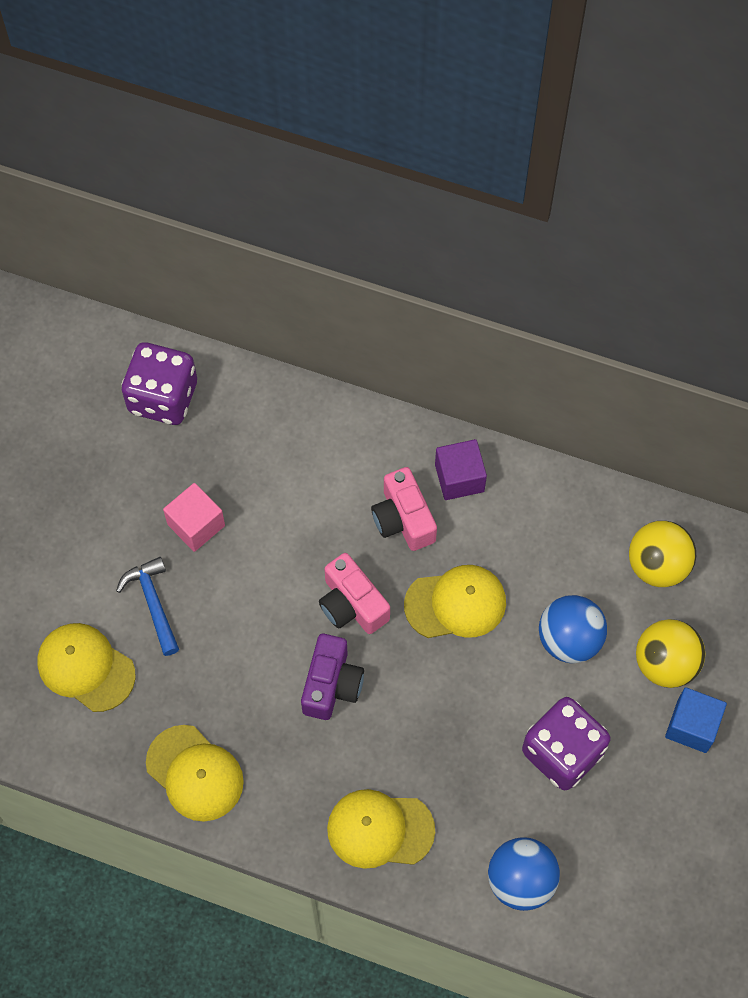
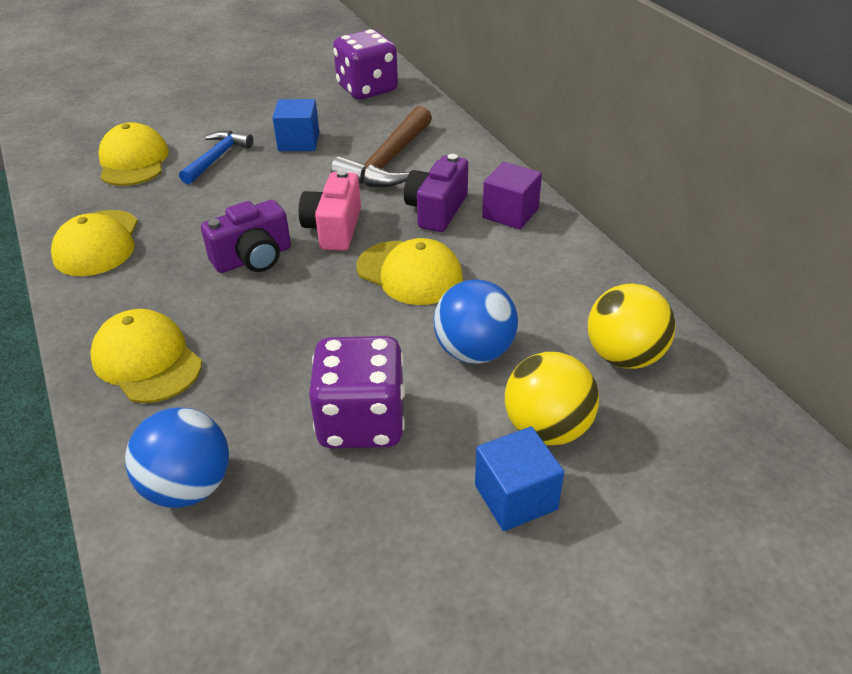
camera: 45 degrees right, 25 degrees down
(196, 525) = (299, 142): pink cube -> blue cube
(301, 490) = (388, 162): none -> brown hammer
(403, 519) = (436, 210): pink camera -> purple camera

